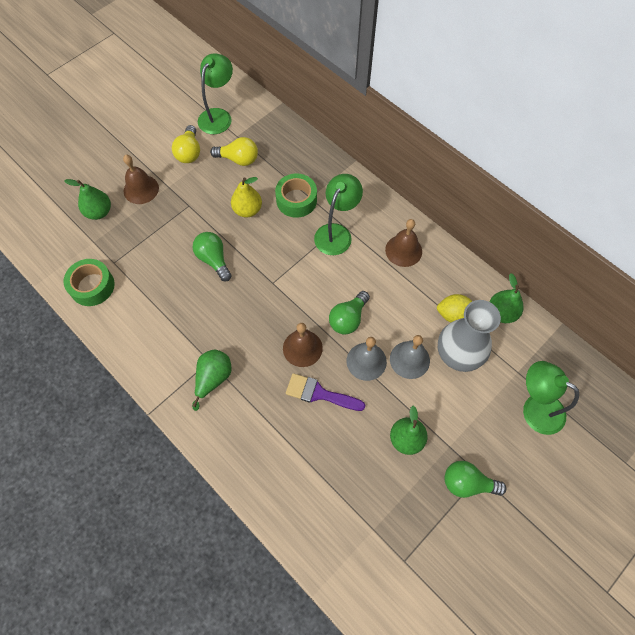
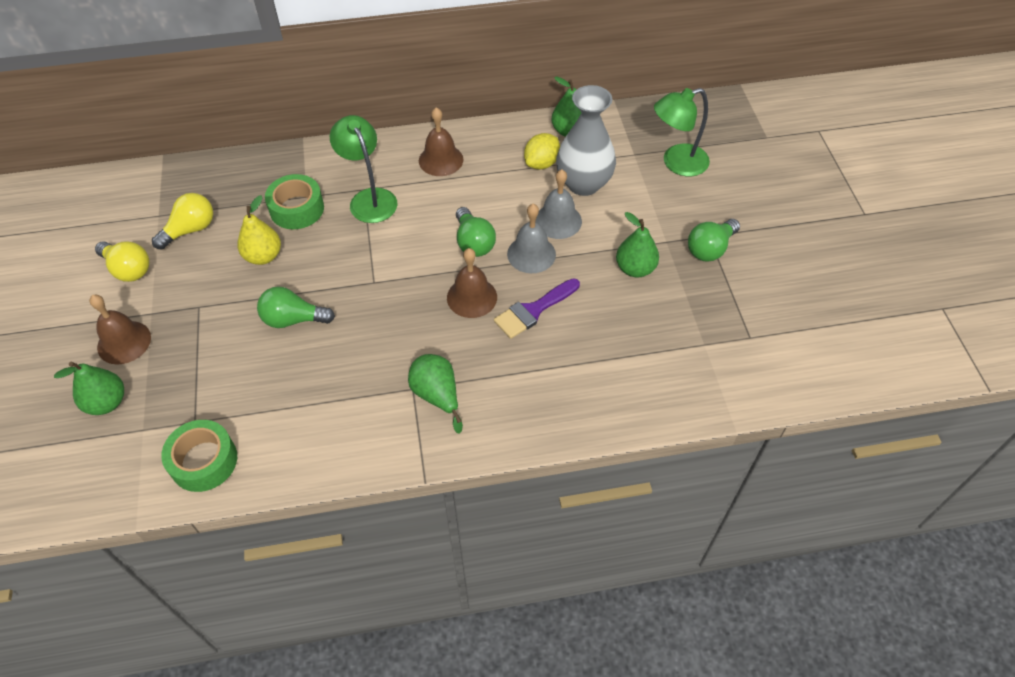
camera: 55 degrees left, 10 degrees down
(218, 116) = (112, 217): green lamp -> none

